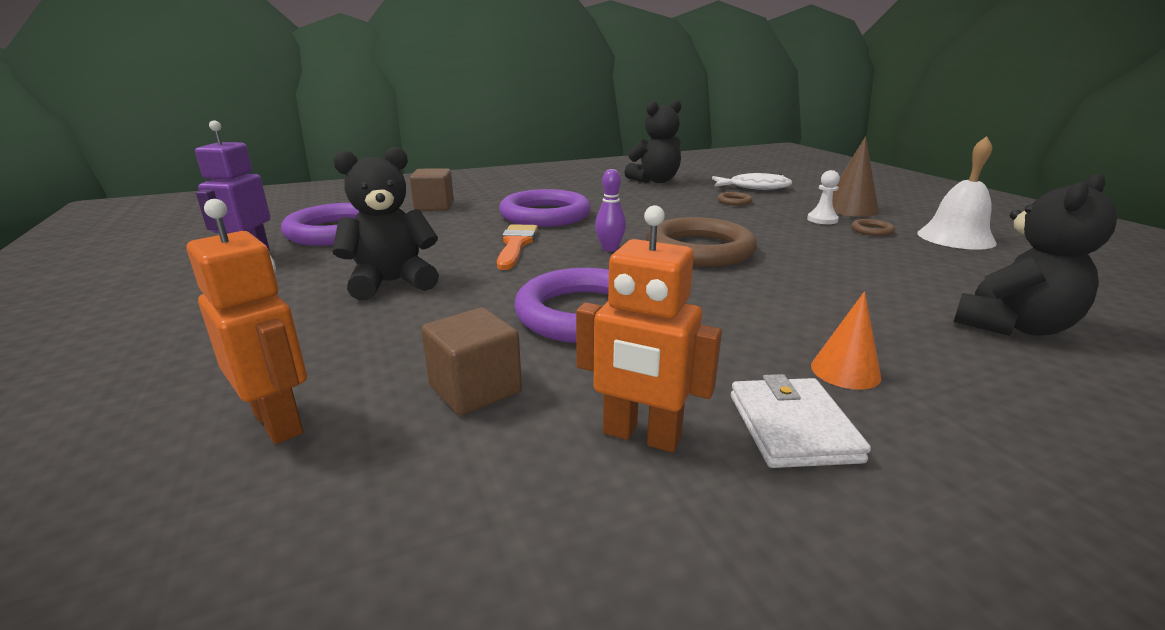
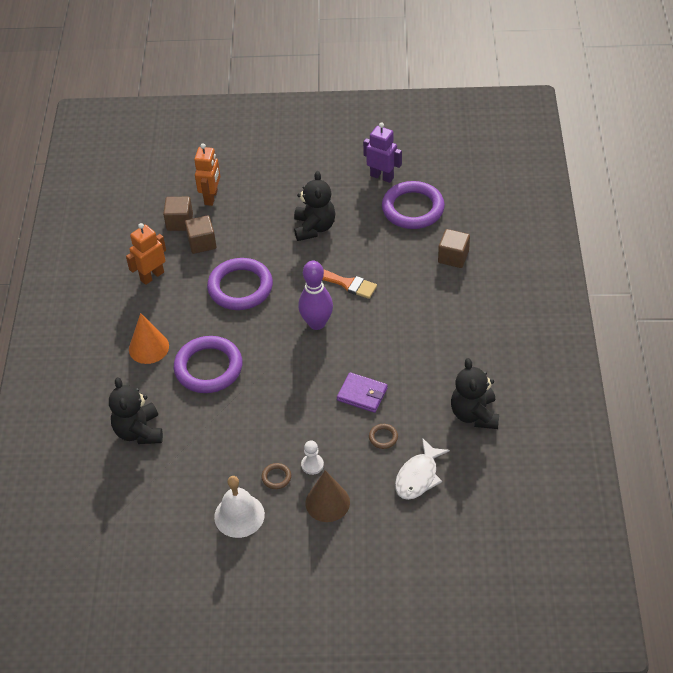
camera: 115 degrees right, 25 degrees up
(279, 422) = (211, 197): orange robot -> orange robot turned 60 degrees counterclockwise
(397, 451) = (180, 222): none -> brown cube
(545, 215) = (401, 311): purple ring -> purple ring (208, 368)
(610, 249) = (317, 323): purple bowling pin -> purple bowling pin, size x1.81
(693, 214) = (362, 394): none -> purple wallet
(699, 250) = (293, 364): brown ring -> none
(792, 427) = (132, 313): white wallet -> none
(845, 371) = (148, 347): orange cone -> orange cone, size x1.54

